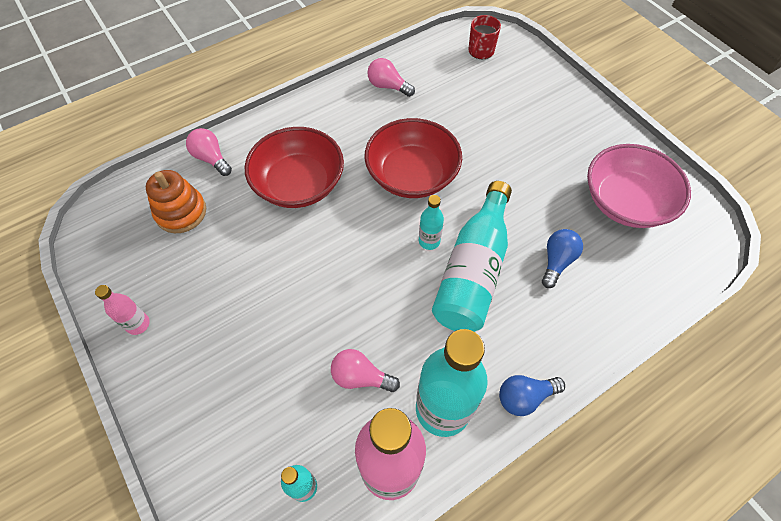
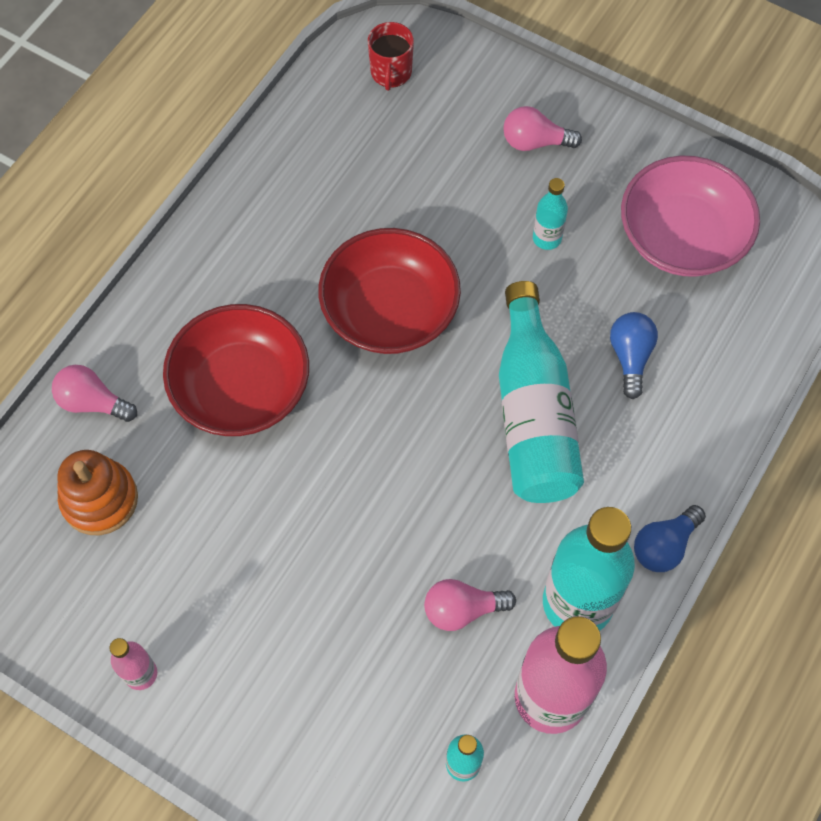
camera: 25 degrees left, 5 degrees up
(388, 86) = (286, 184): pink light bulb -> pink light bulb (535, 142)
(429, 241) = (459, 397): turquoise bottle -> turquoise bottle (547, 238)

